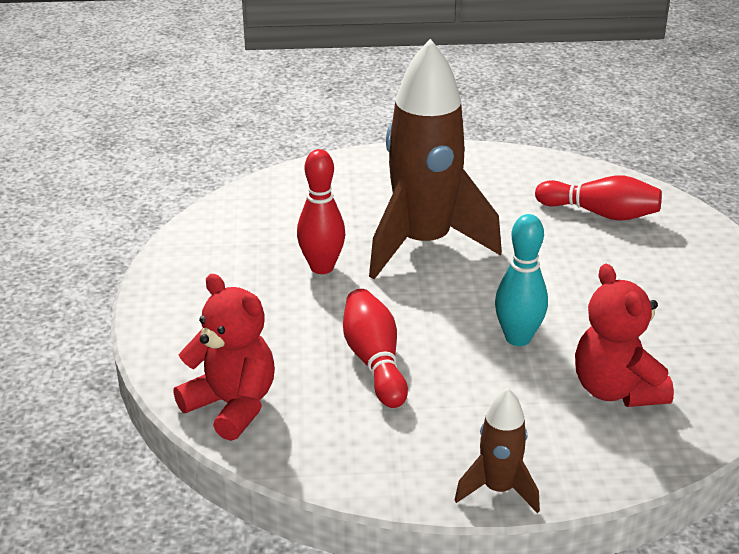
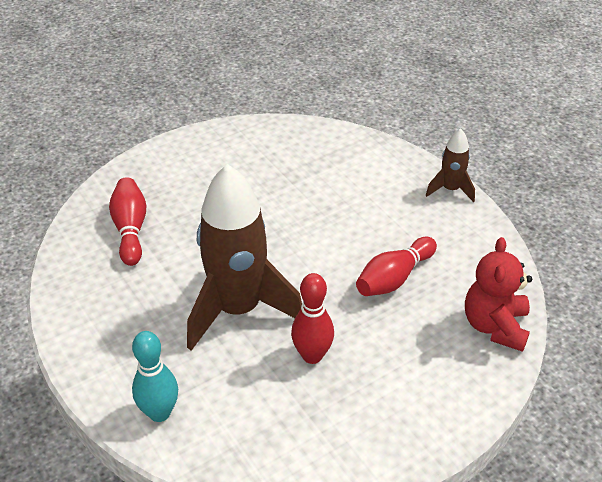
camera: 120 degrees left, 10 degrees up
(518, 338) = (316, 223): turquoise bowling pin -> turquoise bowling pin (159, 412)
(616, 390) = (332, 171): red teddy bear -> none

